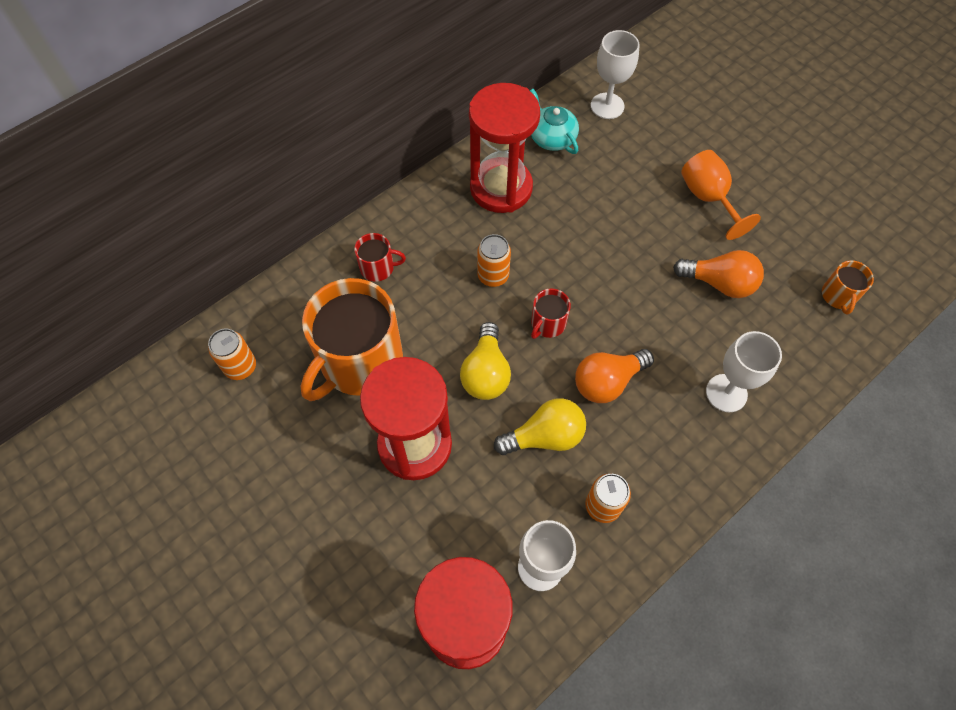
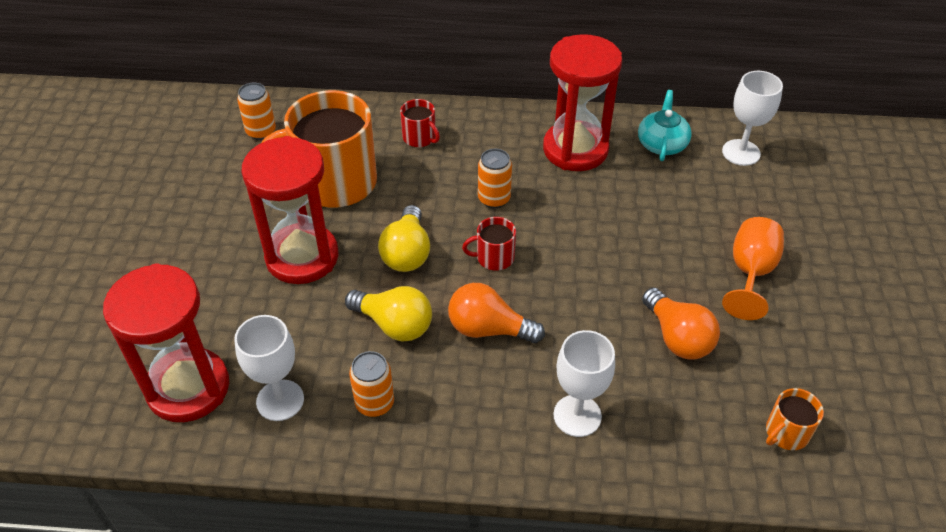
camera: 45 degrees right, 15 degrees down
(486, 373) = (407, 253): yellow light bulb -> yellow light bulb turned 45 degrees counterclockwise

